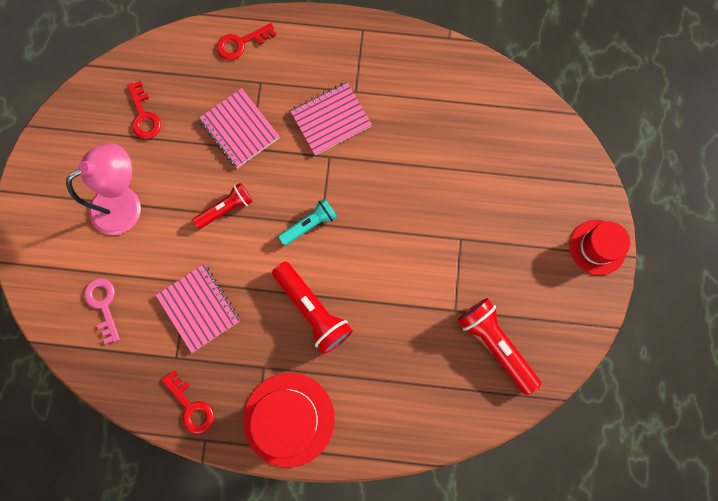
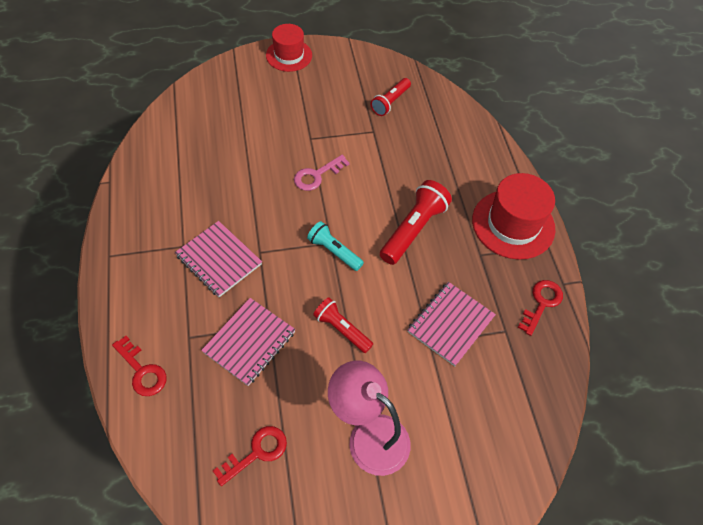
camera: 110 degrees left, 20 degrees down
(103, 305) = (486, 419): pink key -> pink key (317, 175)
(495, 344) = (390, 102): red flashlight -> red flashlight, size x0.64

